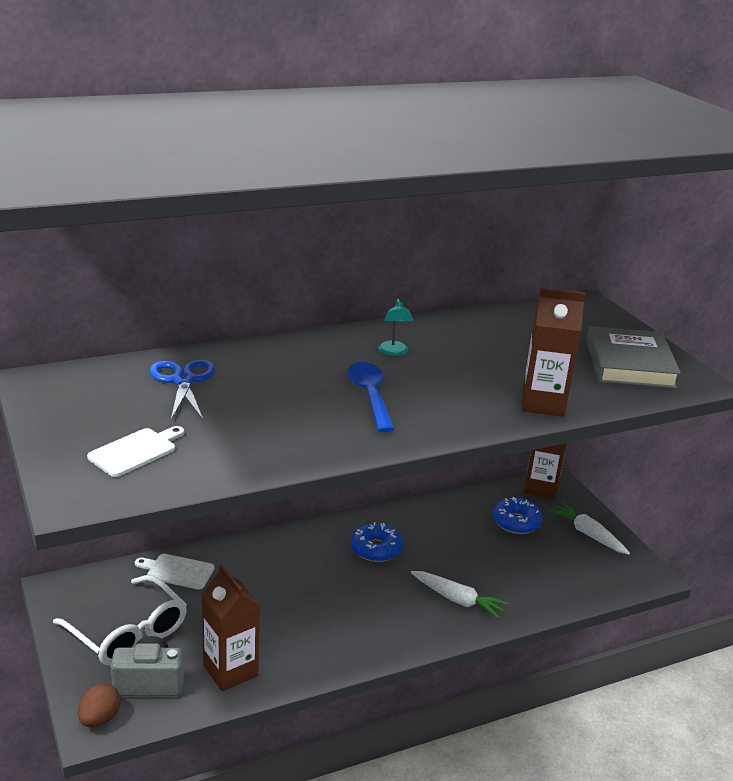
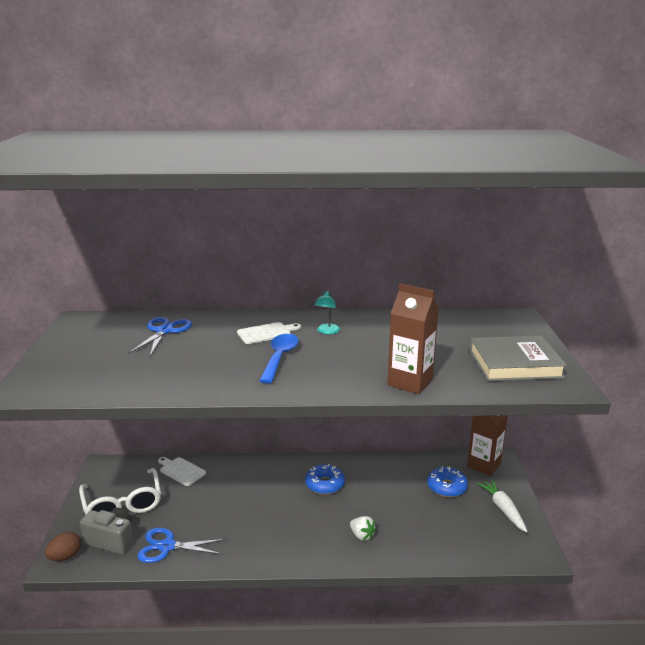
camera: 25 degrees right, 5 degrees down
(135, 451) = (89, 369): white cutting board -> white cutting board (266, 333)
(230, 670) = (167, 546): brown carton -> blue scissors
(457, 600) = (362, 535): white carrot -> white strawberry
(629, 364) = (514, 364): grey book -> grey book turned 60 degrees clockwise

